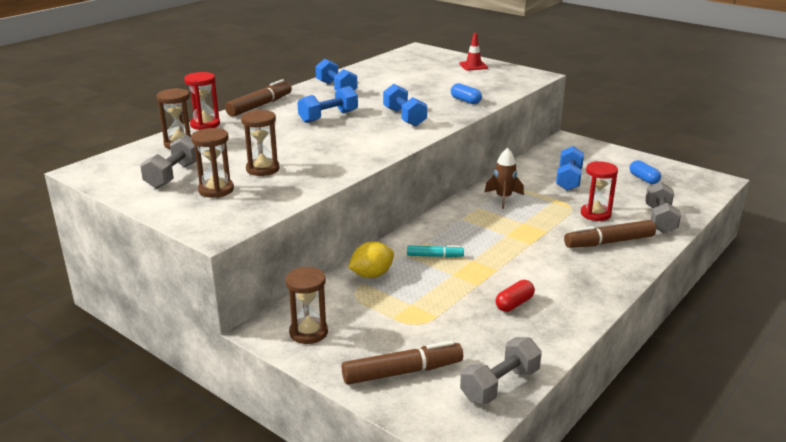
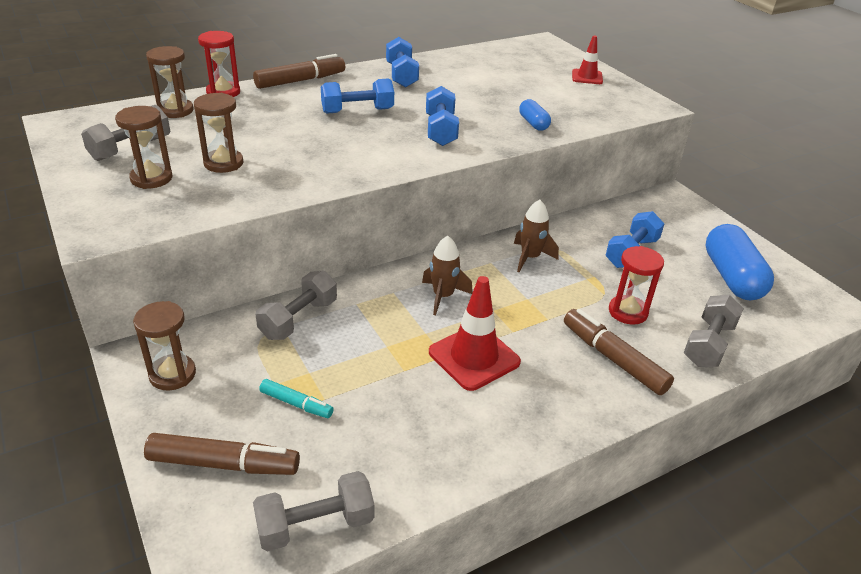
camera: 20 degrees right, 10 degrees up
(371, 275) = (299, 319): yellow lemon -> grey dumbbell
(435, 256) = (387, 315): turquoise marker -> turquoise marker (296, 404)
(464, 235) = (443, 296): none -> brown rocket
(514, 304) = (425, 412): red capsule -> none
(518, 265) = (474, 357): none -> red traffic cone
(609, 242) = (613, 358): brown marker -> brown marker turned 45 degrees clockwise
(643, 179) = (732, 277): blue capsule -> blue capsule, size x1.97

